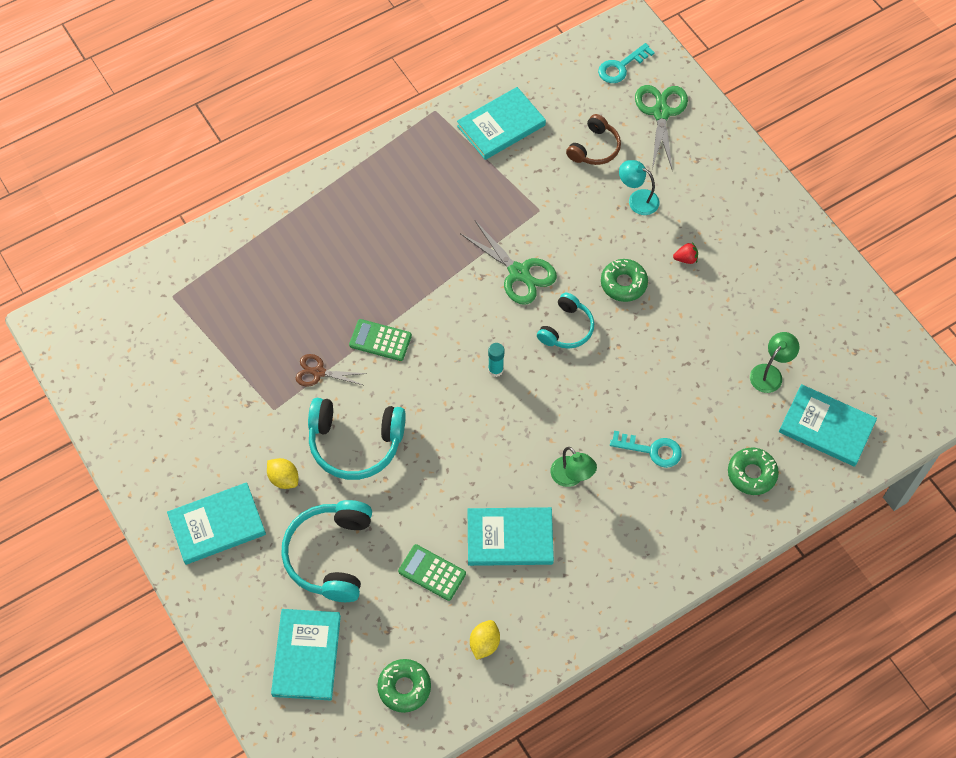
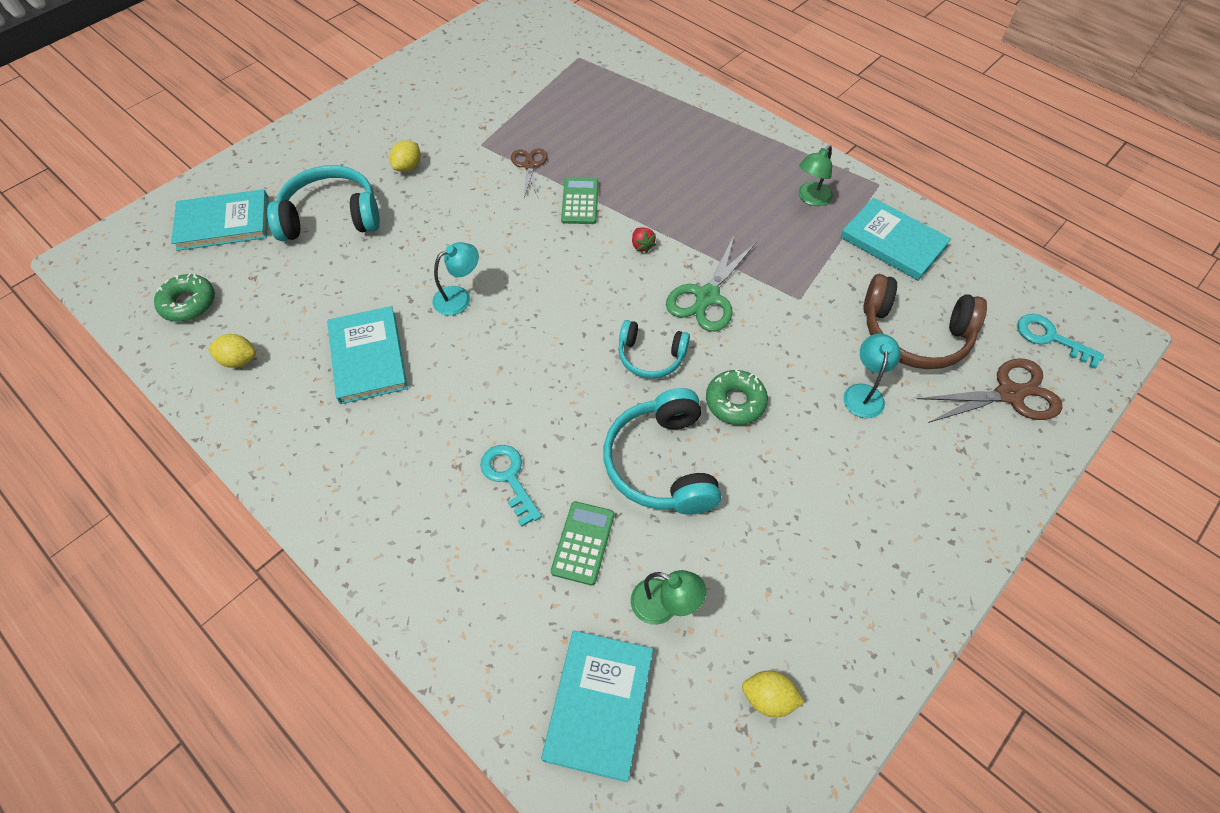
camera: 75 degrees right, 5 degrees down
(217, 525) = (353, 135): turquoise book -> none
(355, 443) = (457, 208): turquoise headphones -> turquoise headphones (662, 463)
(432, 572) = (319, 298): green calculator -> green calculator (583, 543)
(465, 458) = (459, 297): none -> turquoise lamp
(495, 370) = (575, 301): turquoise glue stick -> none
(571, 477) = (454, 400): green lamp -> green lamp (811, 198)
(594, 148) = (914, 334): brown headphones -> brown headphones, size x1.64
(651, 450) = (509, 478): turquoise key -> turquoise key turned 150 degrees clockwise
(661, 112) = (1009, 394): green scissors -> brown scissors
(685, 259) = (802, 465): red strawberry -> red strawberry (642, 245)
(751, 474) = (500, 609): green donut -> none
(840, 331) = (768, 698): none -> yellow lemon

